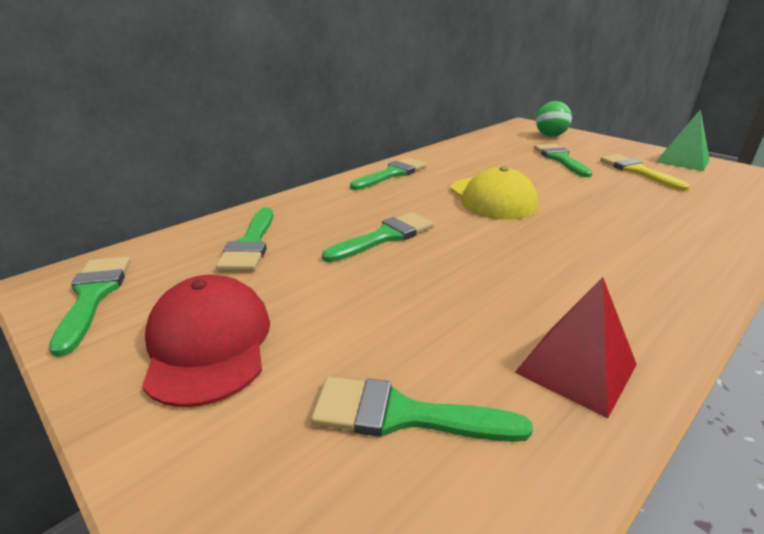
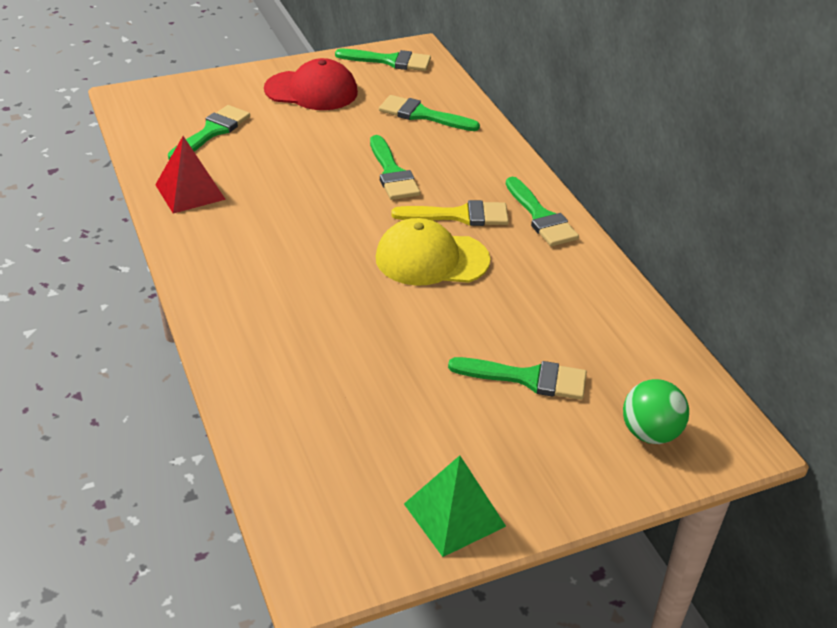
camera: 110 degrees right, 10 degrees up
(637, 171) = (441, 427): yellow brush -> yellow brush (459, 216)

